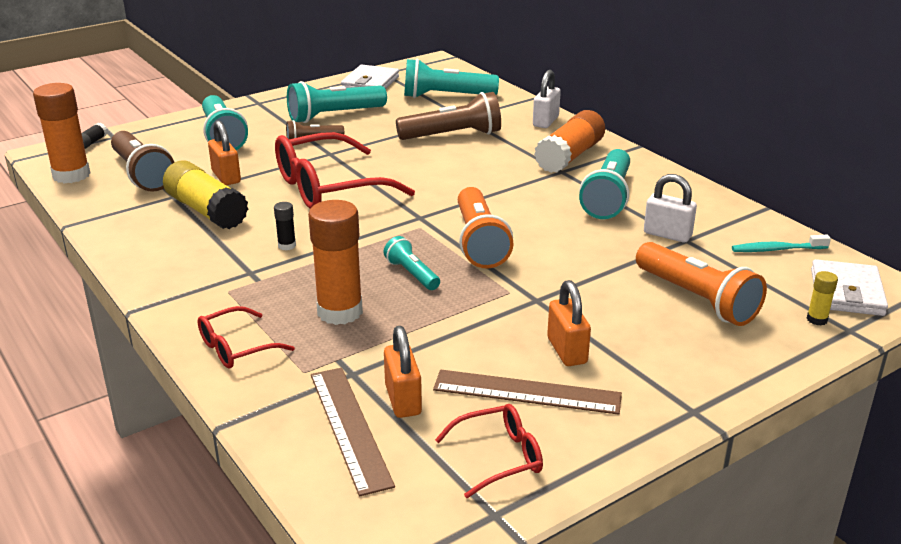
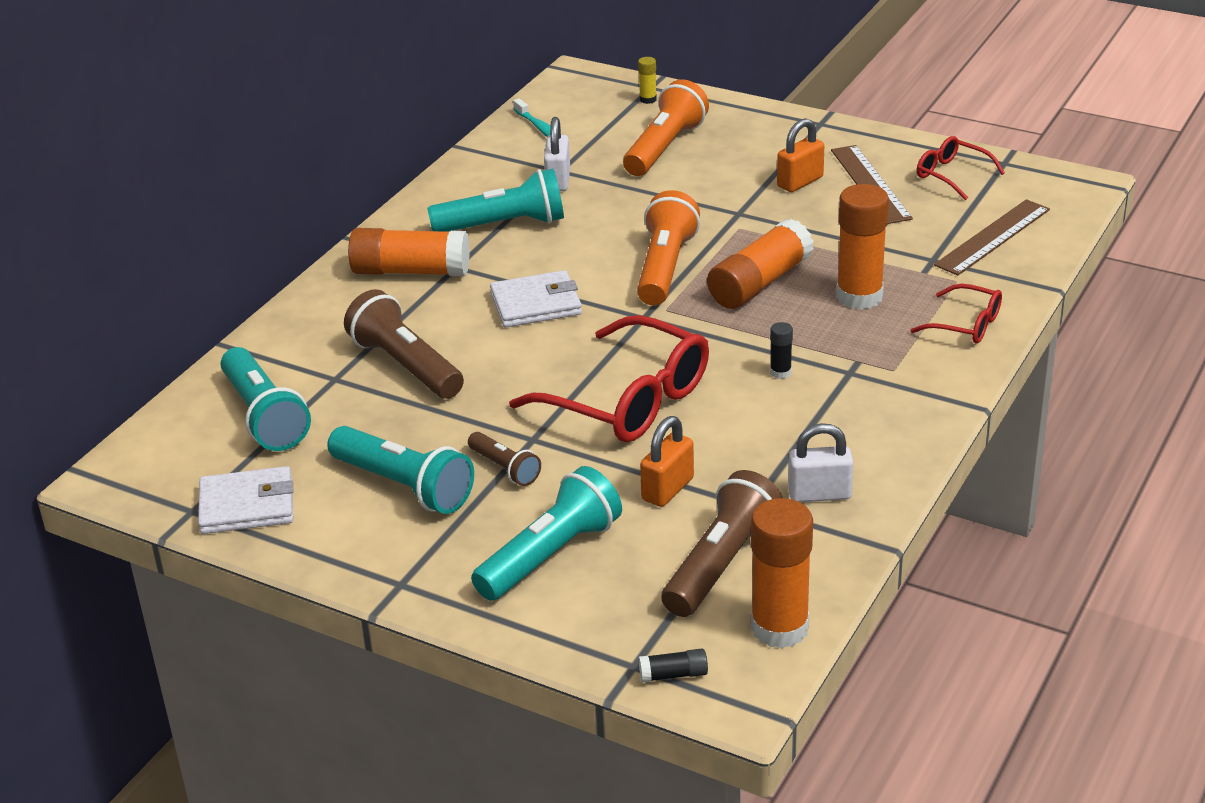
camera: 115 degrees left, 5 degrees up
(206, 211) = (762, 461): yellow glue stick -> none
(403, 400) = (938, 227): orange padlock -> none
(412, 274) = (760, 283): turquoise flashlight -> orange glue stick
(479, 242) = (665, 267): orange flashlight -> orange flashlight turned 45 degrees counterclockwise
(545, 121) = (310, 313): white padlock -> white padlock (819, 494)
(846, 292) = (591, 94): white wallet -> white wallet (536, 304)

